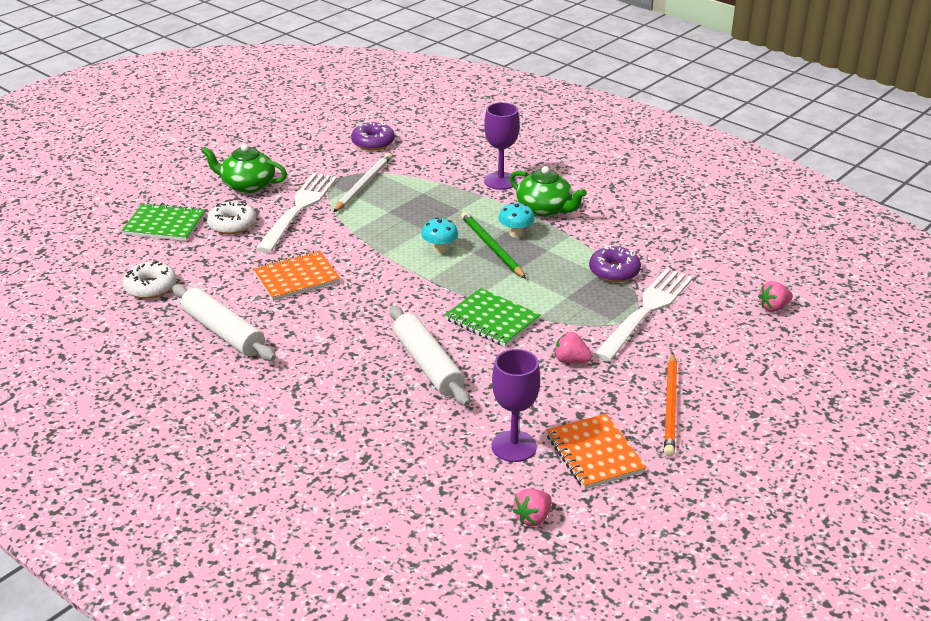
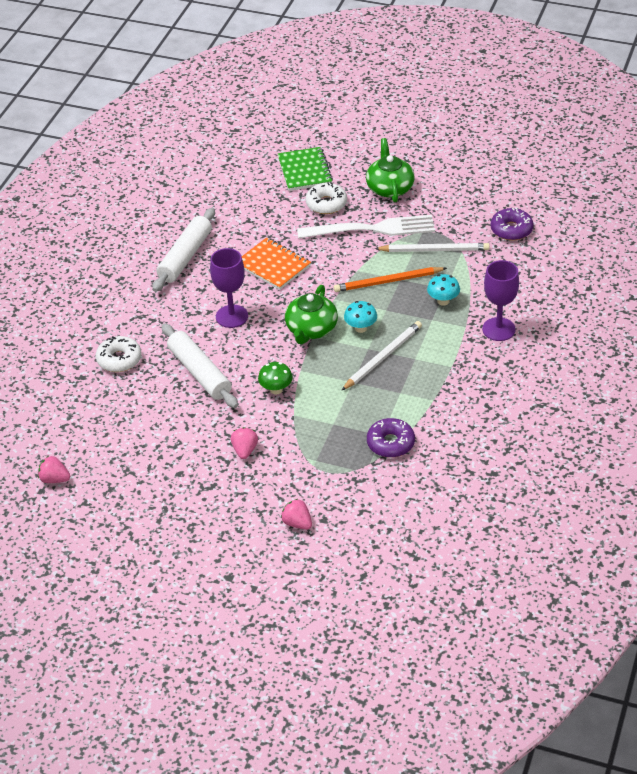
camera: 70 degrees right, 10 degrees up
(150, 287) = (220, 200): white donut -> white donut (119, 359)
(428, 364) = (199, 373): white rolling pin -> white rolling pin turned 75 degrees counterclockwise
(491, 247) = (383, 357): green pencil -> white pencil
(492, 320) = (276, 389): green notebook -> green mushroom
(514, 446) = (126, 448): purple goblet -> purple goblet (232, 316)
(516, 233) = (414, 365): turquoise mushroom -> turquoise mushroom (443, 301)
(545, 209) = (468, 372): green teapot -> green teapot (311, 329)
(594, 454) = (136, 493): orange notebook -> none
(646, 311) = (339, 478): white fork -> none
(670, 407) = (213, 524): orange pencil -> orange pencil (388, 282)
(773, 307) = (393, 562): pink strawberry -> pink strawberry (297, 523)

